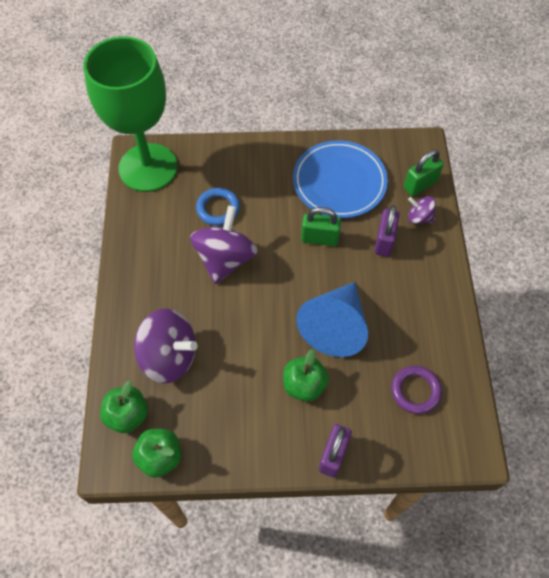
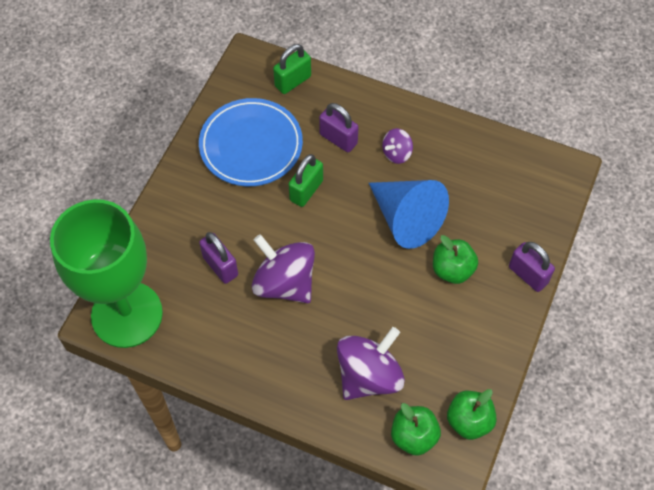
camera: 65 degrees left, 0 degrees up
(218, 209) = (220, 266): blue ring -> purple padlock
(415, 391) = (497, 185): purple ring -> none
(419, 217) = (328, 99): purple spinning top -> purple spinning top (396, 153)
(420, 185) = (293, 81): green padlock -> green padlock turned 60 degrees clockwise

